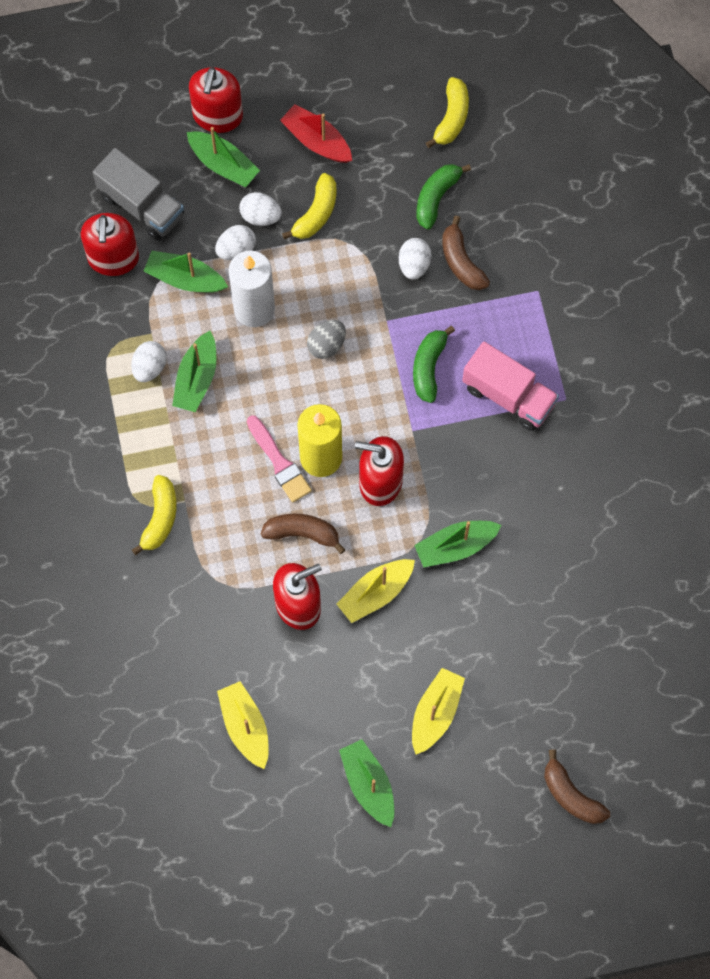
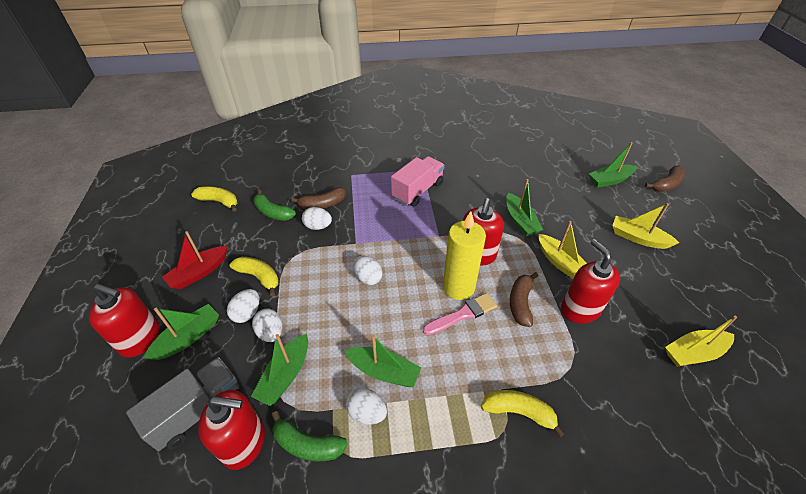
camera: 85 degrees left, 25 degrees down
(254, 309) = (328, 323): white candle -> none
(326, 345) = (368, 278): grey egg -> white egg
(368, 784) = (705, 276): green boat -> green boat (610, 180)
(429, 367) = (394, 224): green banana -> green banana (307, 444)

